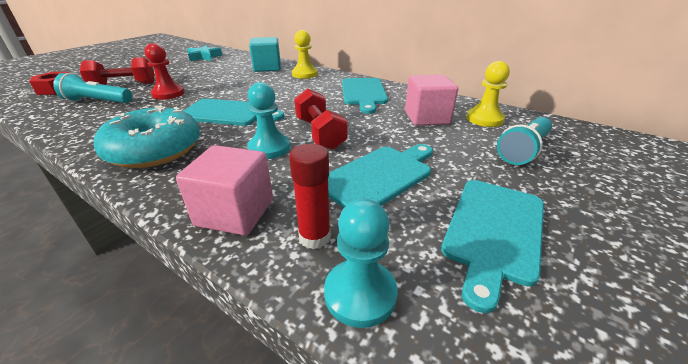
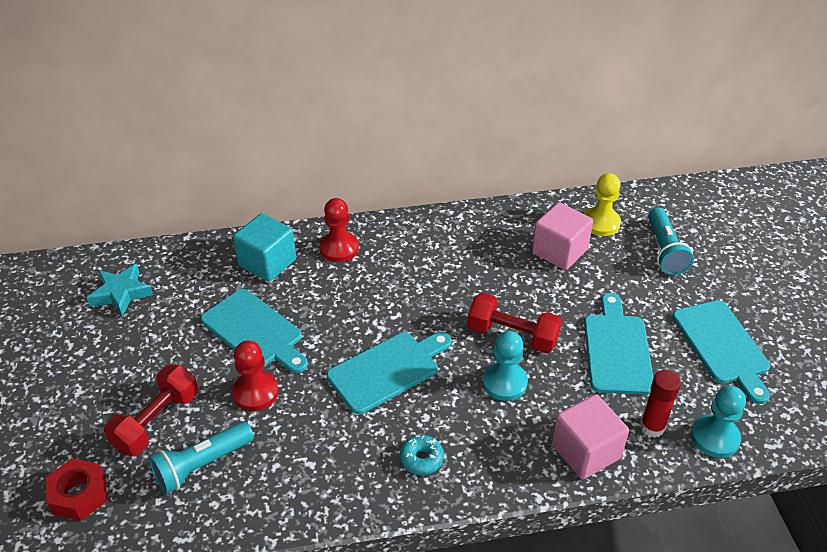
camera: 45 degrees left, 10 degrees up
(155, 150) = (421, 459): turquoise donut -> turquoise donut, size x0.42
(304, 74) = (339, 248): yellow pawn -> red pawn
(363, 93) = (456, 246): turquoise cutting board -> turquoise cutting board (255, 331)

